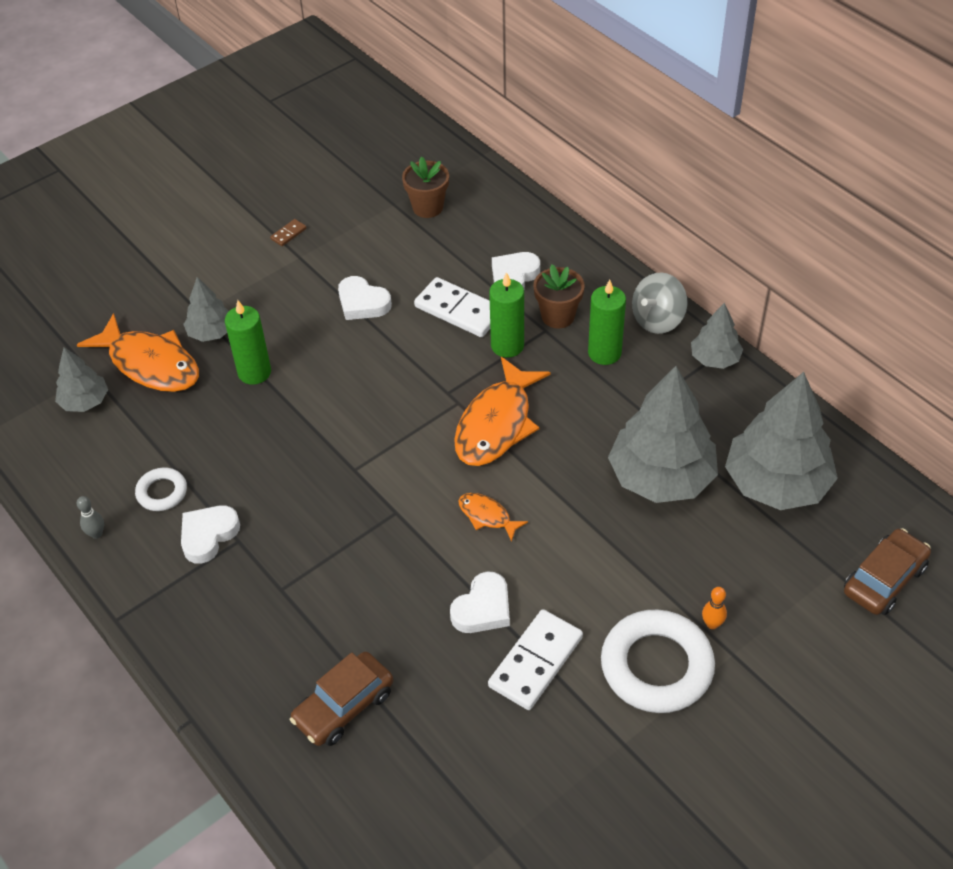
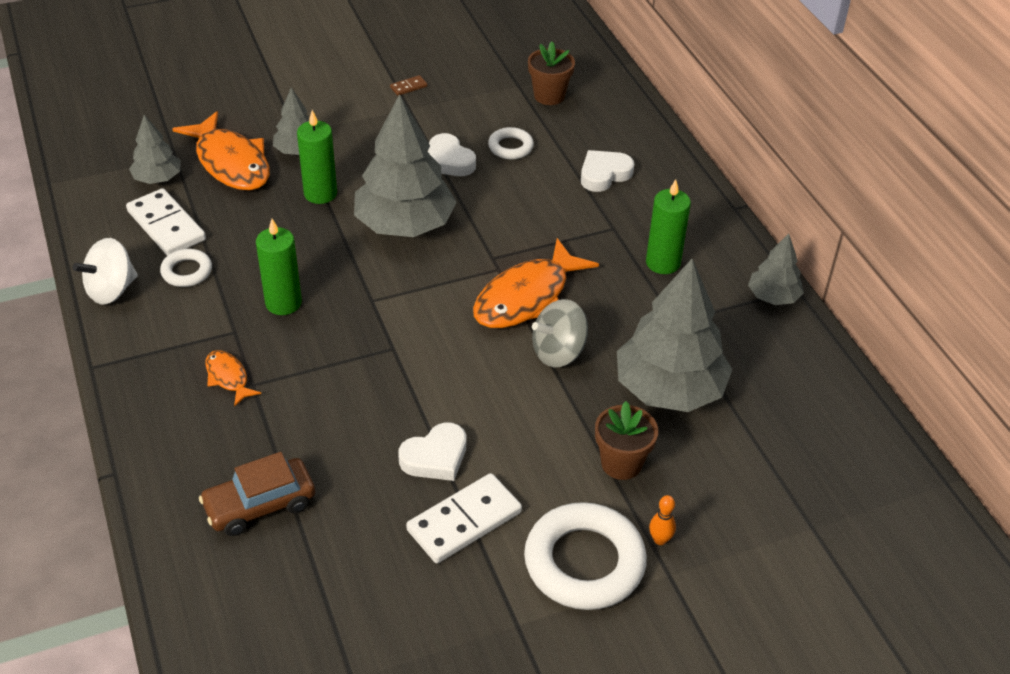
camera: 15 degrees right, 5 degrees down
(96, 534) = (111, 290): grey bowling pin -> white spinning top
(208, 535) = (210, 319): white heart -> none
(415, 272) = (510, 147): none -> white ring
(459, 310) = (537, 190): white domino -> white domino (166, 225)
(487, 516) = (479, 376): orange fish -> orange fish (228, 377)
(507, 346) = (569, 232): green candle -> green candle (283, 303)
(558, 316) = (631, 219): brown flower pot -> brown flower pot (621, 463)
(657, 320) = (730, 247): grey spinning top -> grey spinning top (558, 352)
(776, 483) = (786, 428): grey tree -> grey tree (404, 225)
(884, 579) = (863, 551): brown car -> none

